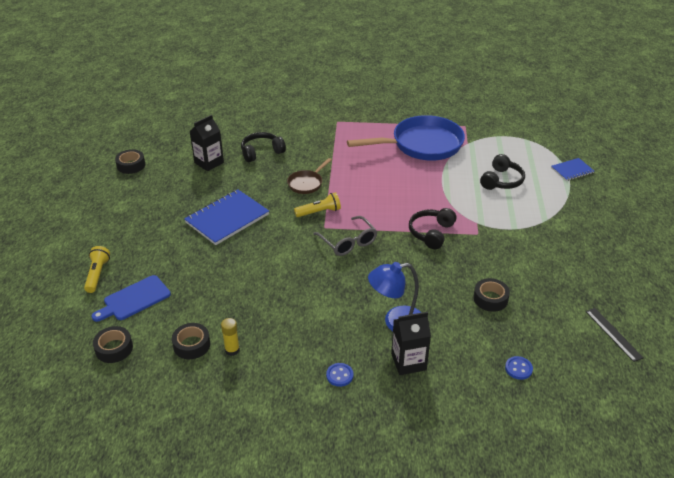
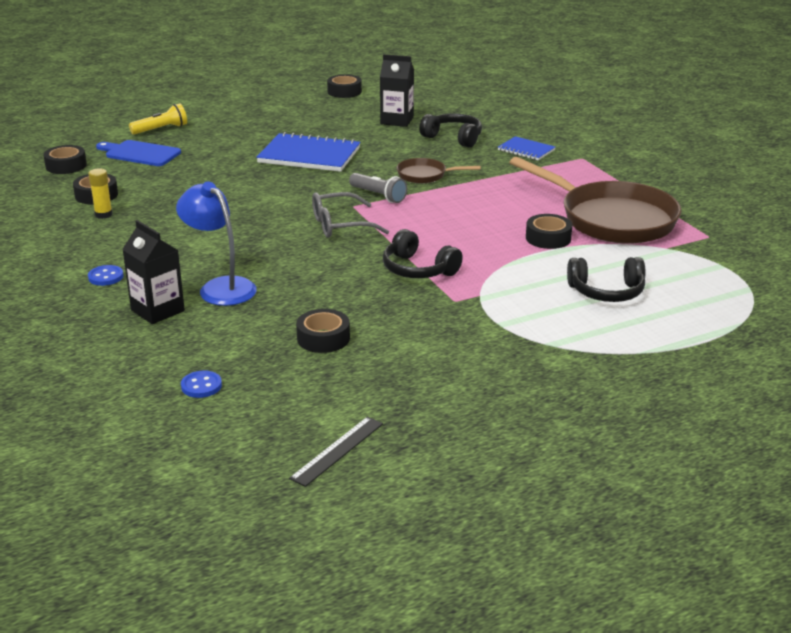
camera: 60 degrees right, 10 degrees down
(319, 212) = (378, 196): yellow flashlight -> grey flashlight
(348, 242) = (340, 225): grey glasses -> grey glasses turned 45 degrees clockwise
(422, 145) = (611, 219): blue pan -> brown pan
(428, 174) = (548, 238): none -> black tape
(431, 233) = (418, 269): black headphones -> black headphones turned 135 degrees counterclockwise
(572, 170) = (721, 343): blue notebook -> blue notebook (526, 150)

